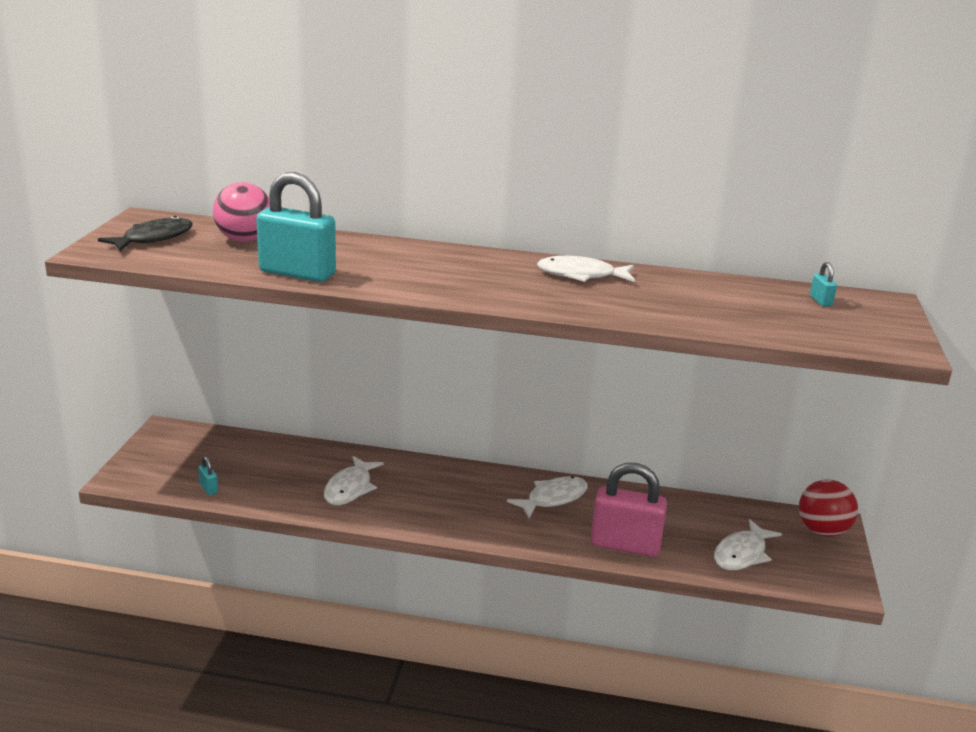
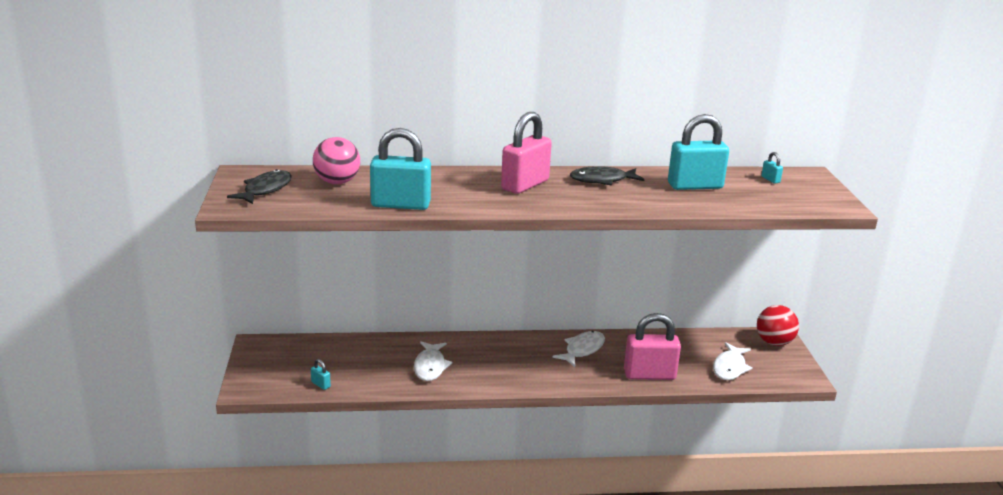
camera: 15 degrees left, 0 degrees up
(474, 269) = (525, 185): none -> pink padlock
(581, 275) = (602, 180): white fish -> black fish
(704, 296) = (695, 186): none -> turquoise padlock

